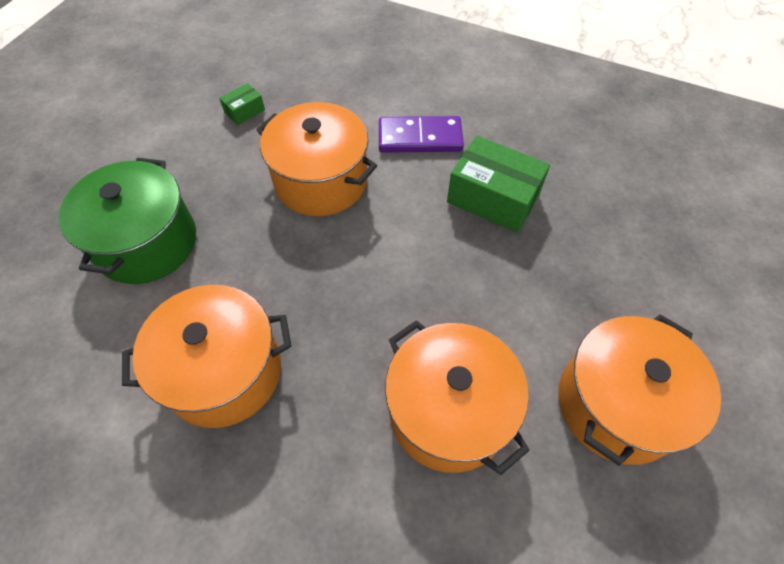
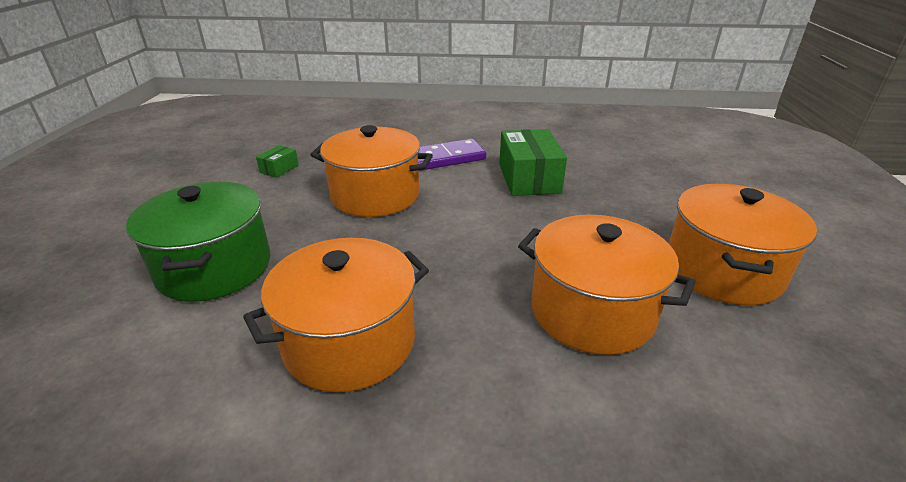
camera: 20 degrees left, 25 degrees down
(493, 198) = (529, 178): green box -> green box turned 75 degrees clockwise

